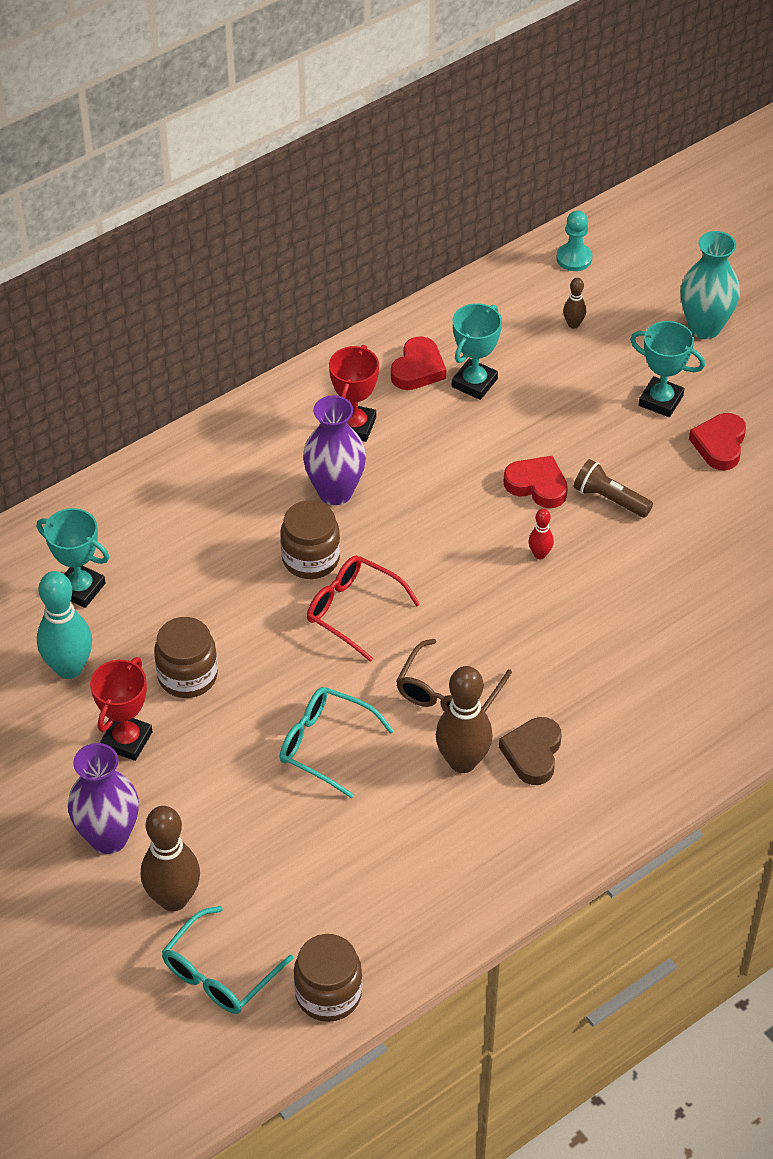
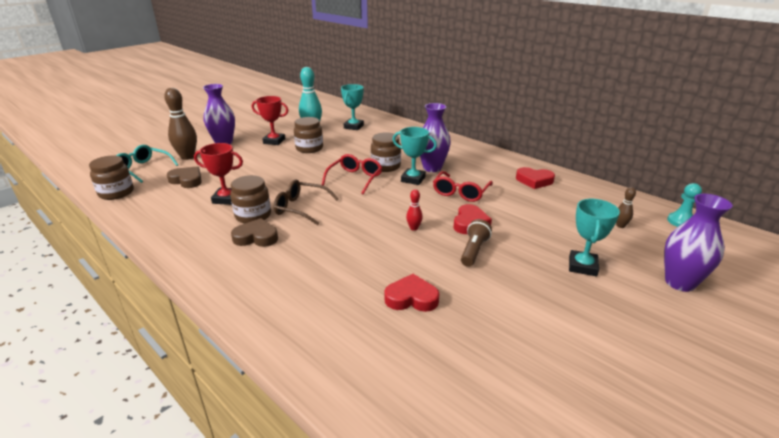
camera: 80 degrees right, 20 degrees down
(297, 881) = (187, 180): none -> brown heart
(325, 745) = (268, 179): turquoise glasses -> none
(354, 426) = (480, 169): red trophy -> red trophy (226, 199)
(439, 474) = (460, 192): none -> red glasses
(462, 761) = (253, 216): brown bowling pin -> brown jar
(474, 383) = (538, 197): turquoise trophy -> turquoise trophy (413, 179)
(704, 327) = (679, 283): turquoise vase -> purple vase
(719, 445) = (560, 298): red heart -> red heart (411, 298)

